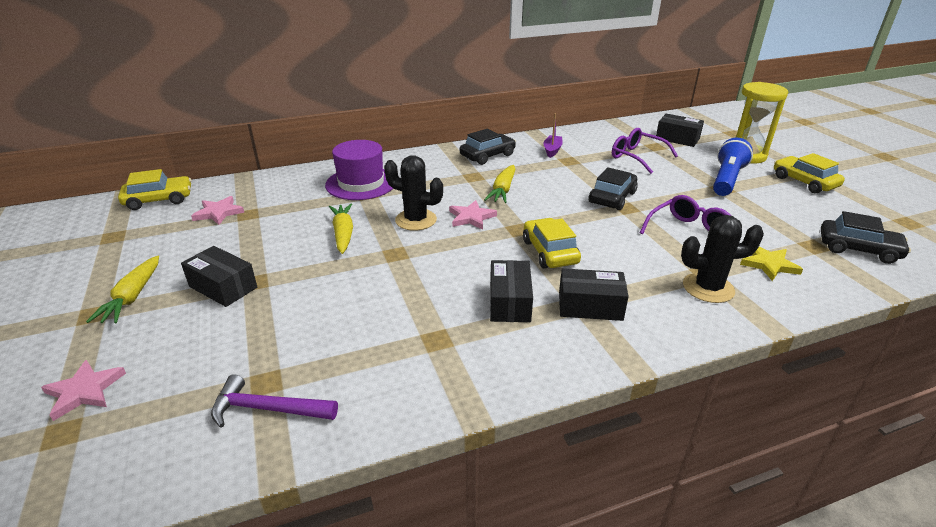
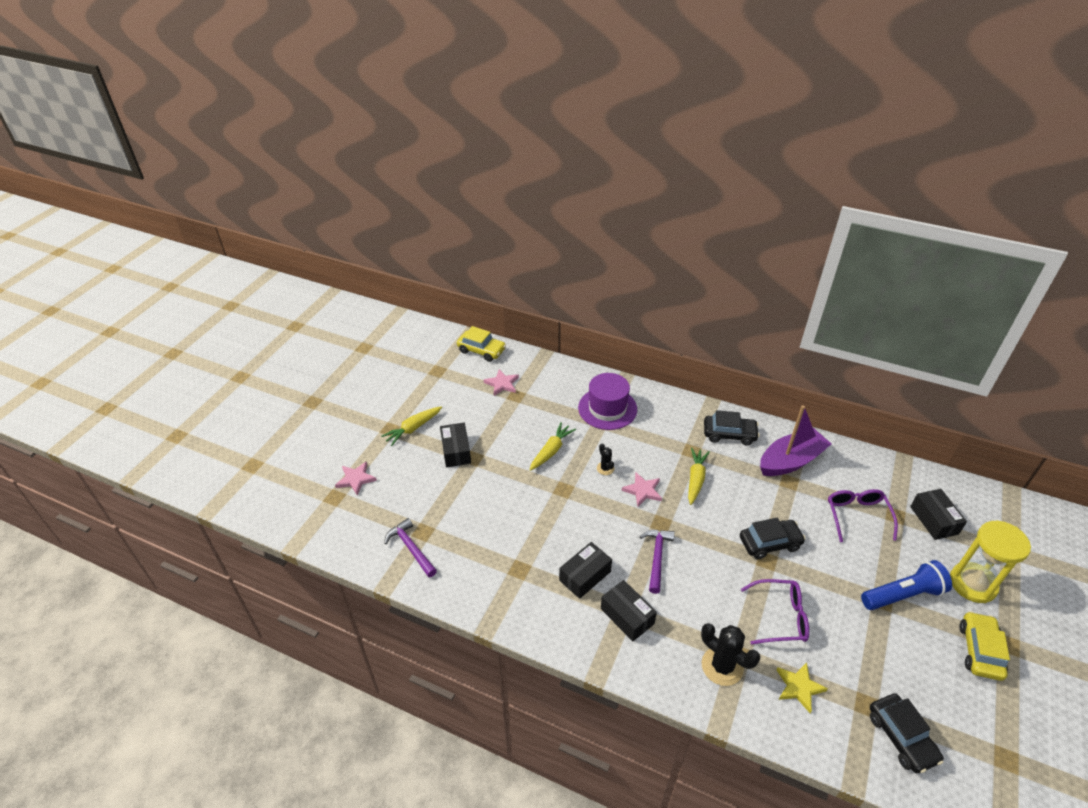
camera: 45 degrees right, 10 degrees up
(416, 220) = (605, 468): black cactus -> black cactus, size x0.53
(503, 190) = (695, 479): yellow carrot -> yellow carrot turned 135 degrees clockwise
(549, 252) = (656, 557): yellow car -> purple hammer
(552, 150) = (791, 461): purple boat -> purple boat, size x2.05

